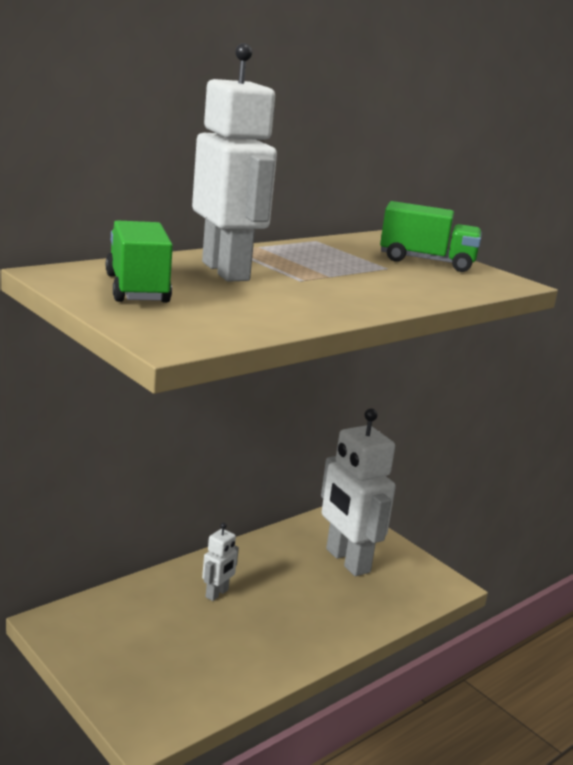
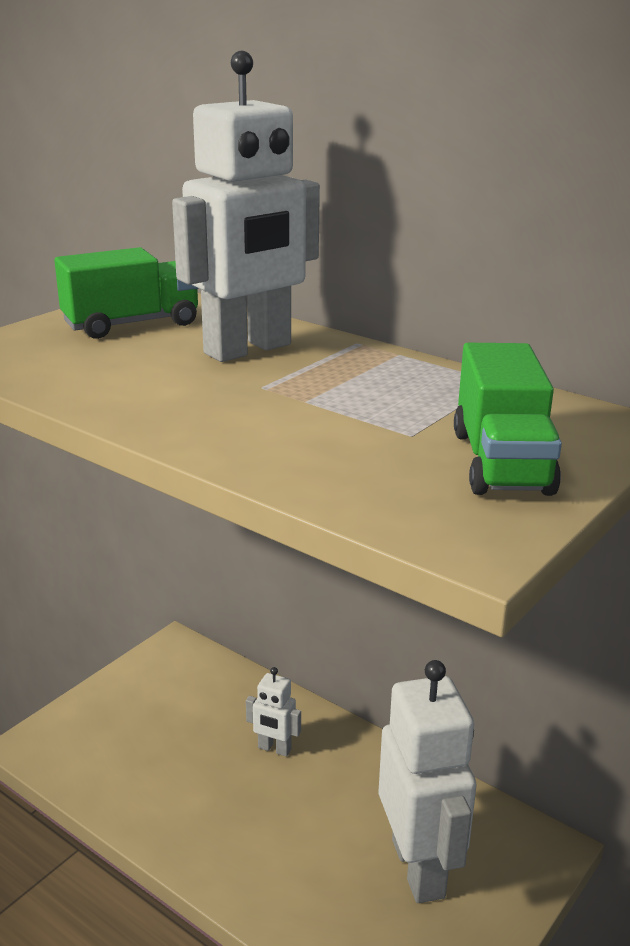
camera: 80 degrees right, 5 degrees up
(347, 561) = (419, 868): white robot -> white robot turned 120 degrees clockwise

